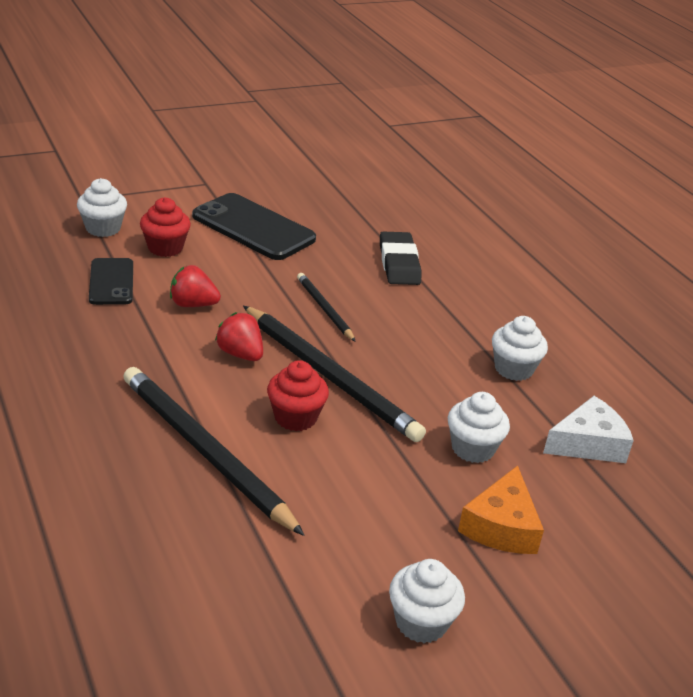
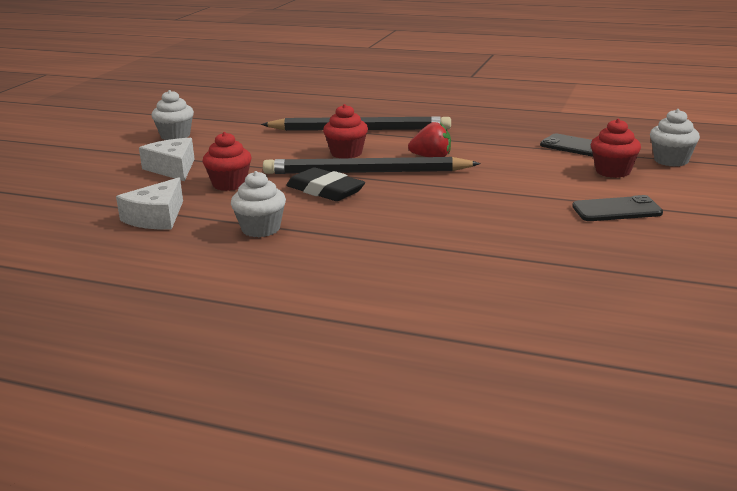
camera: 140 degrees right, 10 degrees down
(193, 304) = (513, 160): red strawberry -> none
(253, 227) = (616, 210): black phone -> black phone, size x0.60
(324, 309) = (445, 195): black pencil -> none
(399, 263) = (471, 248): black eraser -> black eraser (325, 190)
(472, 448) = (229, 184): white cupcake -> red cupcake
(501, 526) = (173, 168): orange cheese -> white cheese

